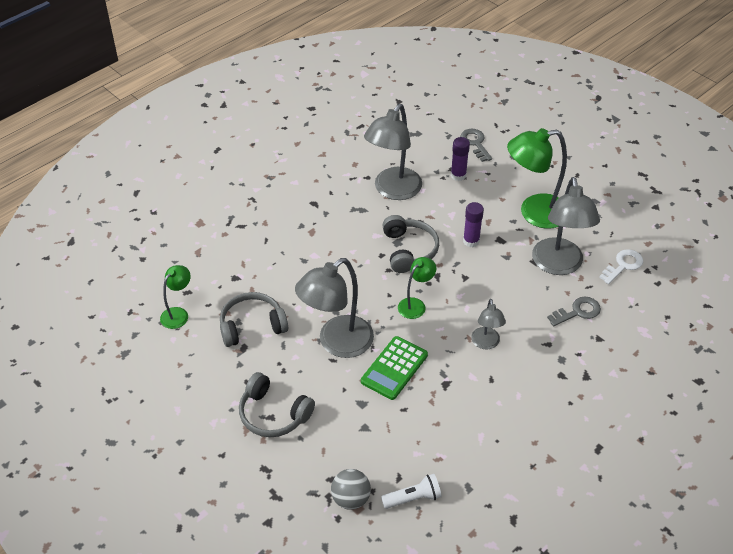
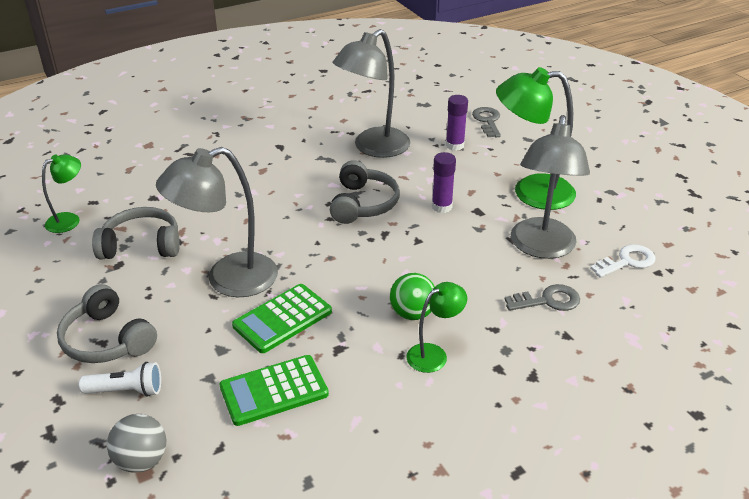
camera: 15 degrees right, 10 degrees down
(413, 498) = (225, 479): white flashlight -> white flashlight (126, 391)
(415, 304) = (344, 257): green lamp -> green lamp (434, 354)
(415, 427) = (274, 391): none -> green calculator
(486, 343) = (412, 313): grey lamp -> green ball

